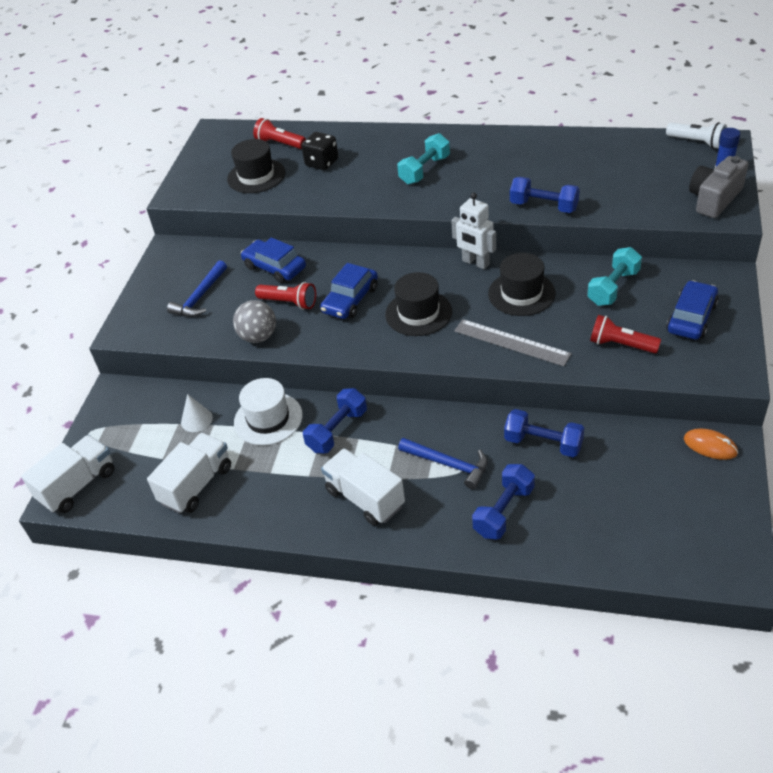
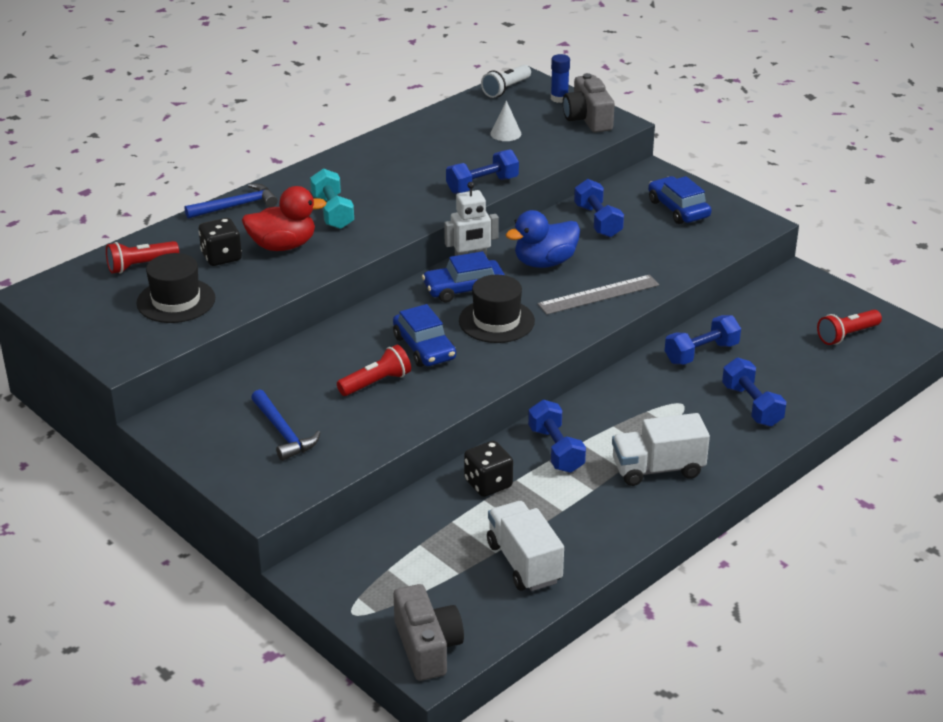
camera: 60 degrees left, 10 degrees down
(78, 485) = (427, 647): white truck -> grey camera
(196, 420) = (430, 529): white cone -> white cone (505, 133)
(258, 337) = (402, 420): grey ball -> none
(268, 419) = (488, 484): white hat -> black dice
(274, 267) = (307, 370): blue car -> blue car (464, 289)
(361, 176) = (283, 246): none -> red duck
(448, 465) = (670, 409): blue hammer -> blue hammer (236, 206)
(521, 293) = (544, 262): black hat -> blue duck
(613, 288) = (598, 221): turquoise dumbbell -> blue dumbbell
(621, 345) = (668, 250): red flashlight -> red flashlight (847, 335)
(697, 142) = (506, 89): white flashlight -> white flashlight turned 150 degrees clockwise
(710, 446) = (790, 285): orange mouse -> none

